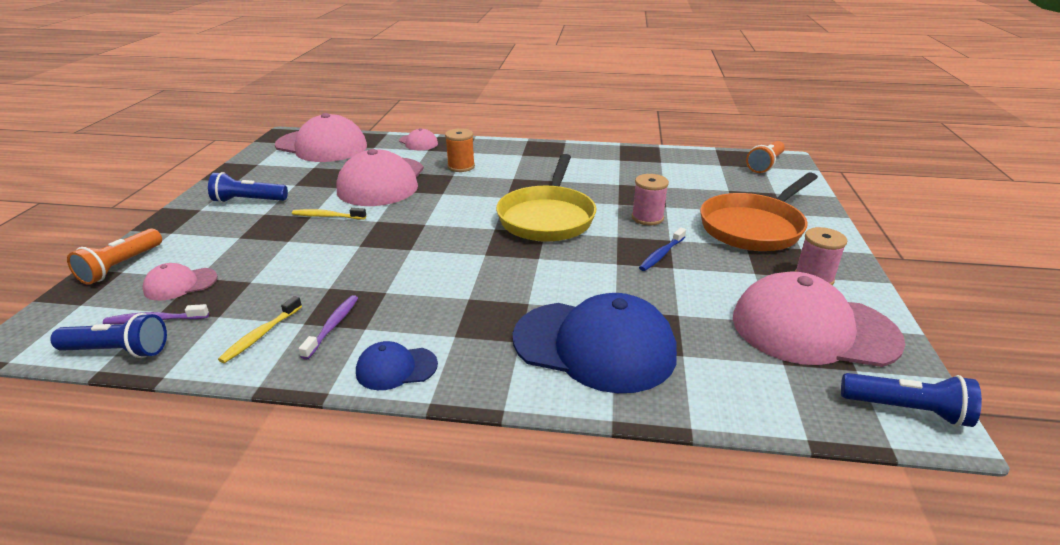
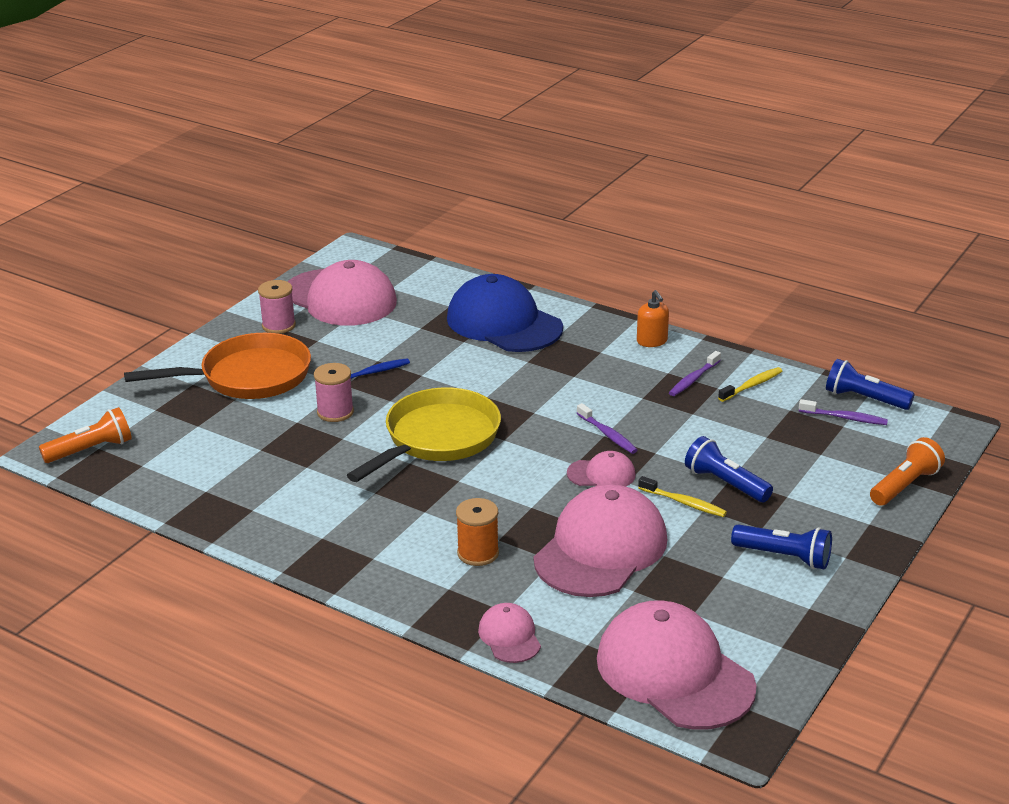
camera: 155 degrees left, 0 degrees up
(180, 284) = (834, 449): pink cap -> pink cap (601, 474)
(396, 368) = (652, 341): blue cap -> orange soap dispenser
(407, 250) = (607, 434): none -> purple toothbrush
(907, 410) = (356, 256): blue flashlight -> blue flashlight (725, 483)

